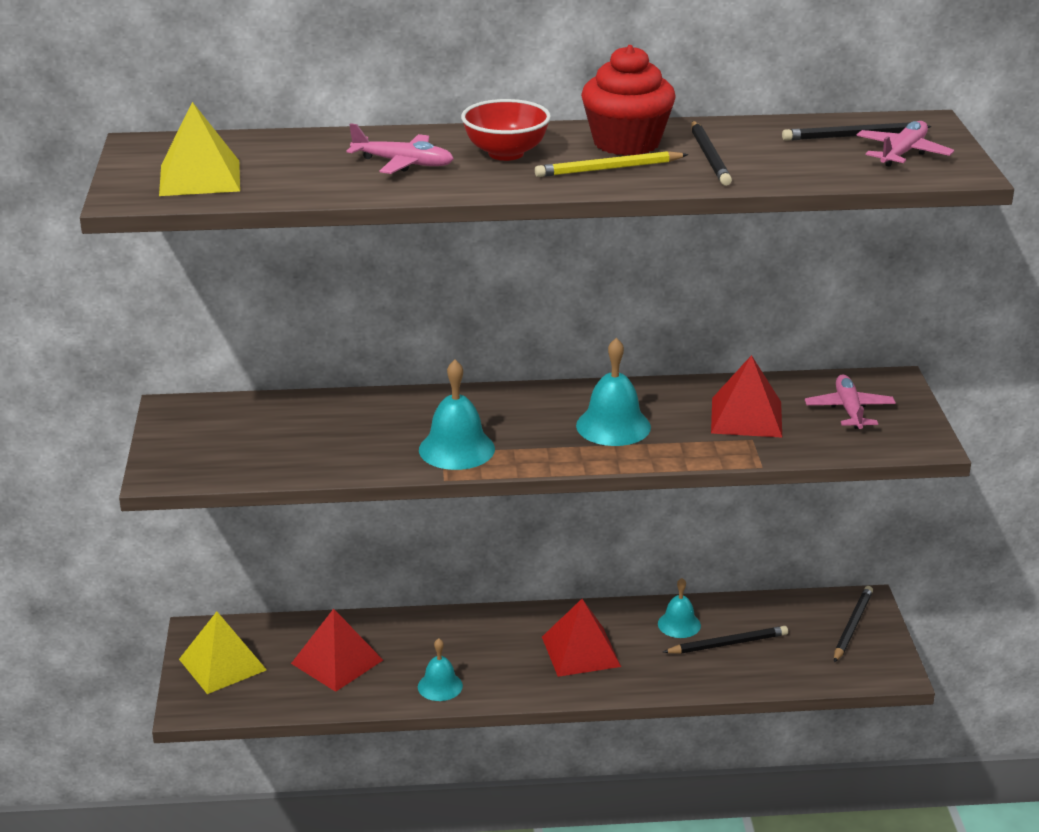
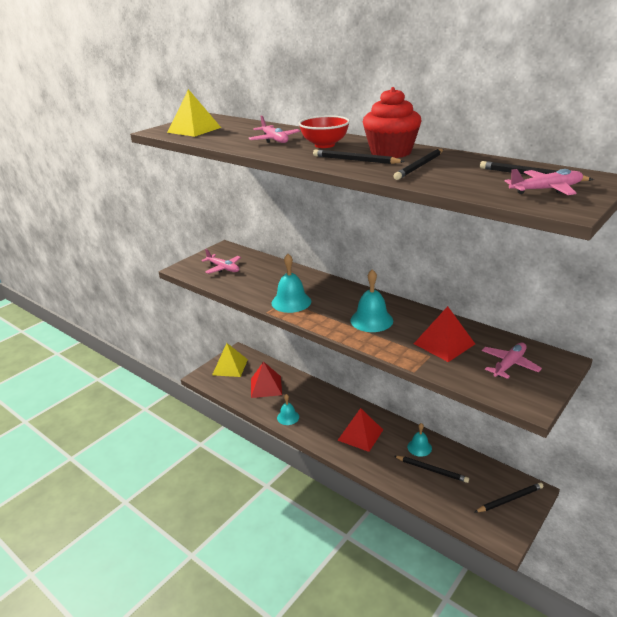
camera: 45 degrees right, 0 degrees up
(242, 443) = (223, 268): none -> pink plane
(609, 168) = (355, 160): yellow pencil -> black pencil

